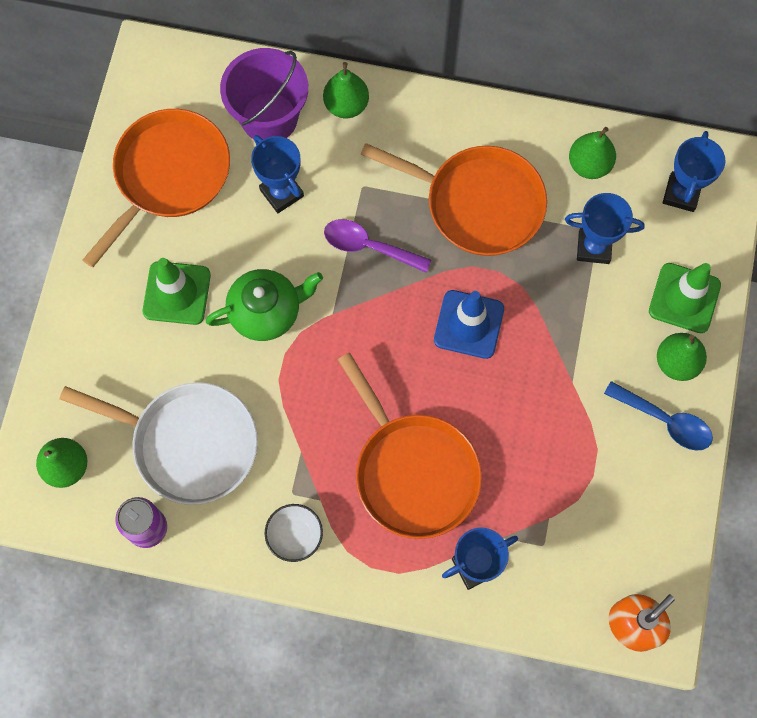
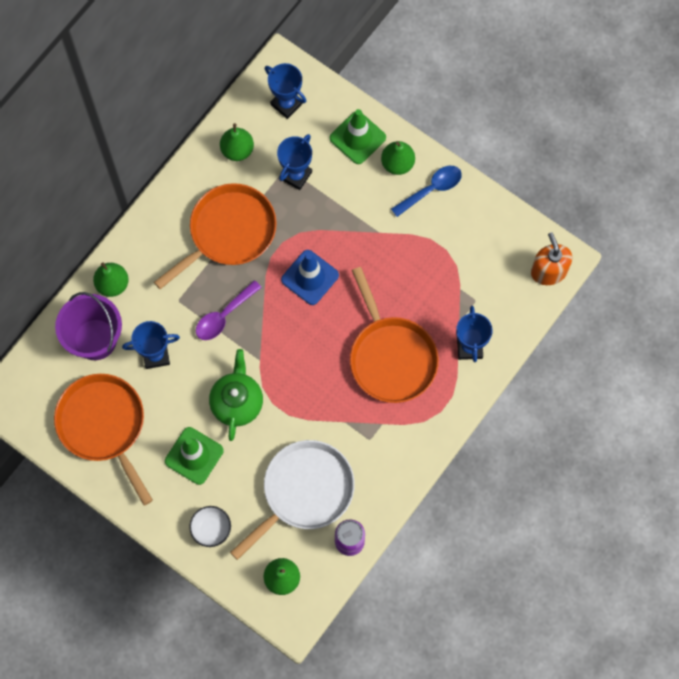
camera: 65 degrees left, 0 degrees up
(295, 536) = (399, 449): white bowl -> white bowl (211, 529)
(413, 471) = (391, 357): orange pan -> orange pan turned 75 degrees clockwise

